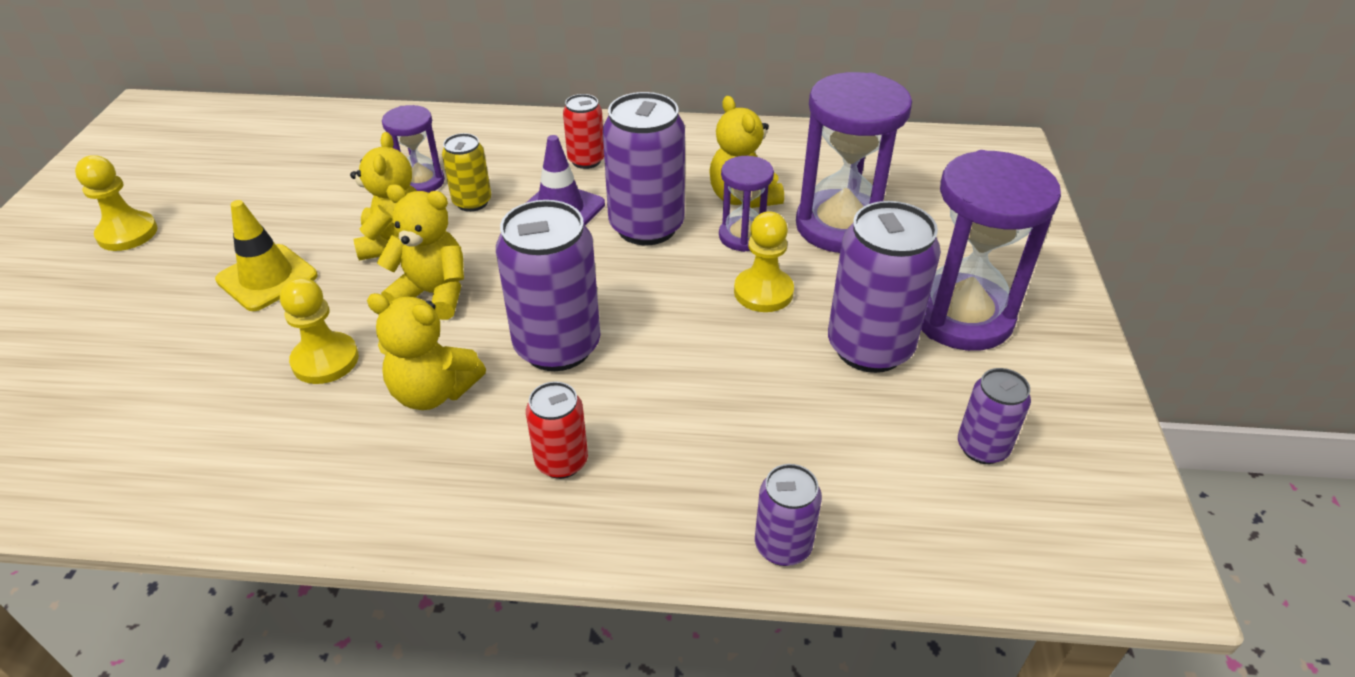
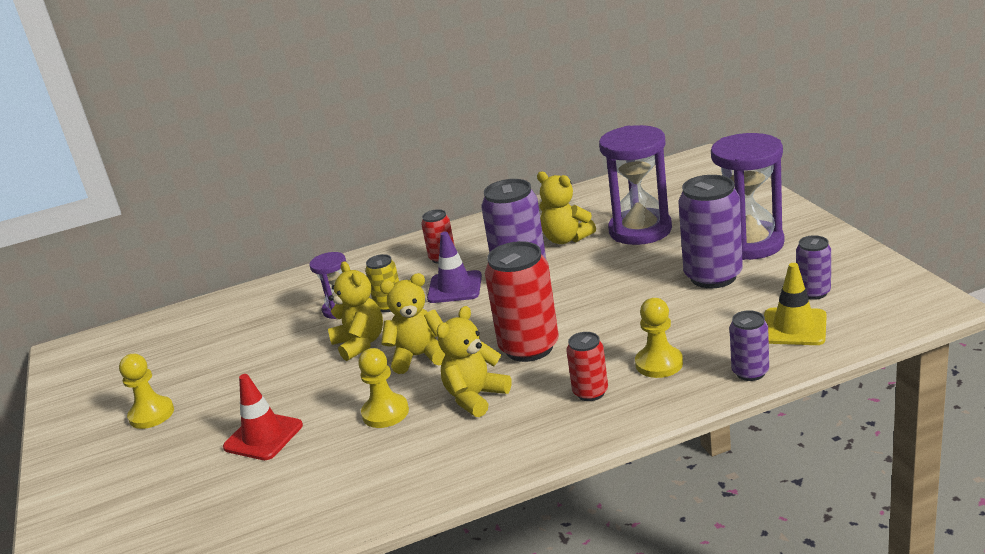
camera: 20 degrees left, 15 degrees down
(187, 324) = (263, 436): none -> red traffic cone
(267, 278) = (291, 394): yellow traffic cone -> yellow traffic cone (794, 327)
(433, 392) = (475, 397): yellow teddy bear -> yellow teddy bear turned 135 degrees clockwise
(557, 346) = (529, 347): purple can -> red can
(743, 236) = (586, 256): purple hourglass -> none
(763, 292) = (626, 276): yellow pawn -> yellow pawn (659, 364)

